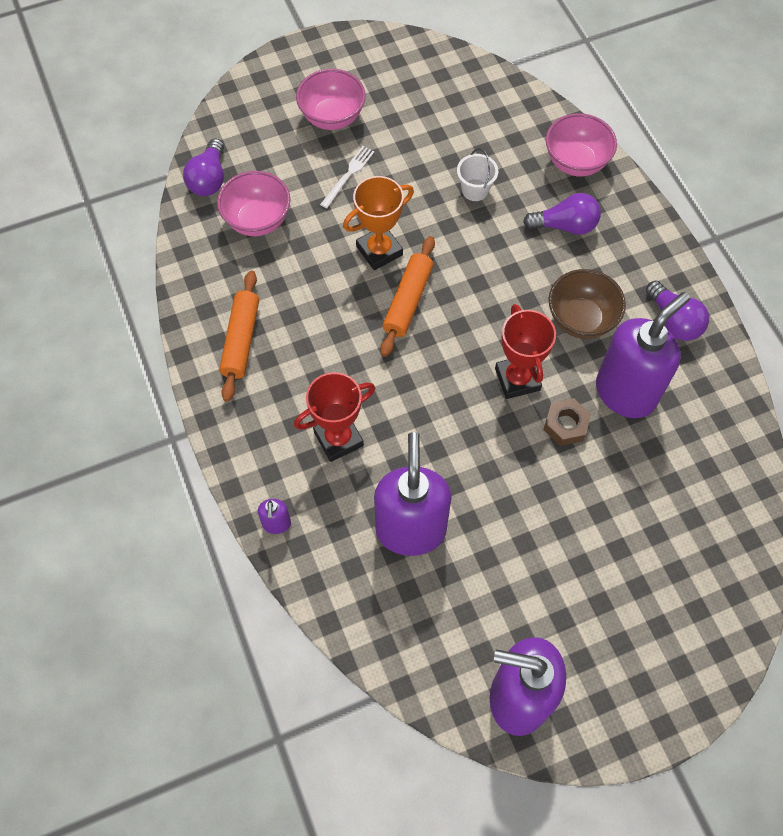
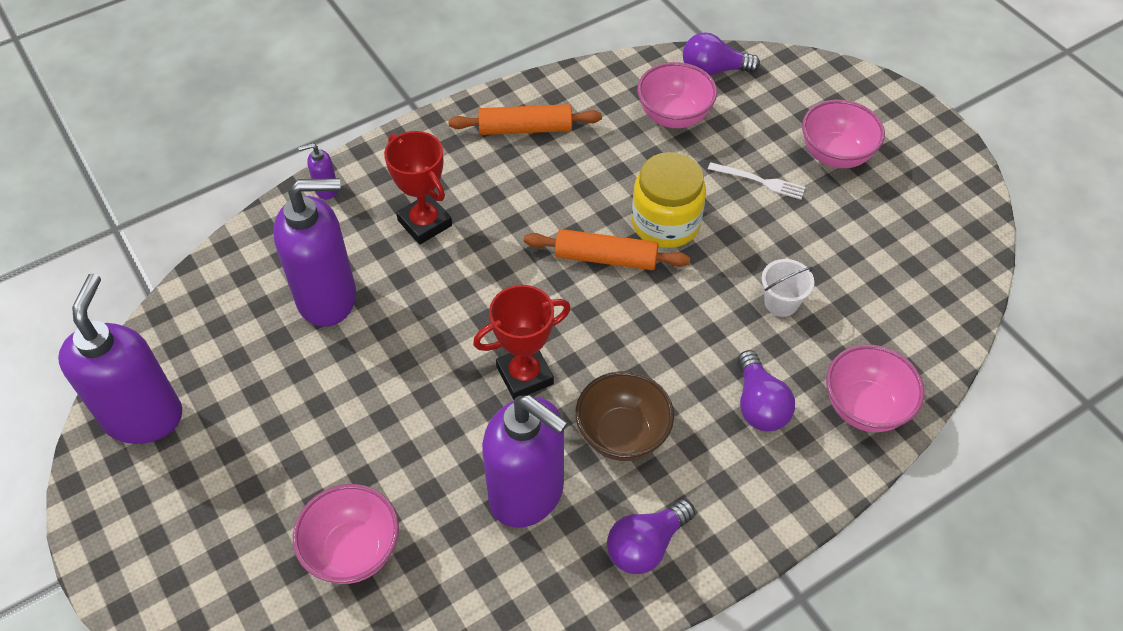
camera: 80 degrees right, 10 degrees down
(379, 251) = (665, 223): orange trophy -> yellow jar
(565, 425) = (472, 431): brown nut -> none
(664, 523) = (353, 551): none -> pink bowl

